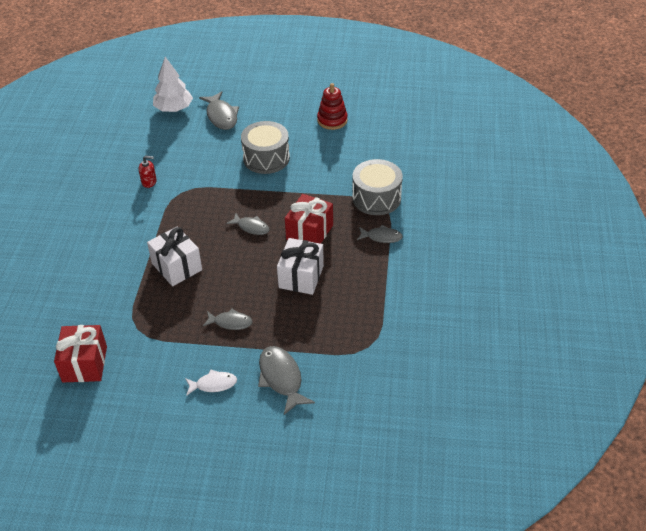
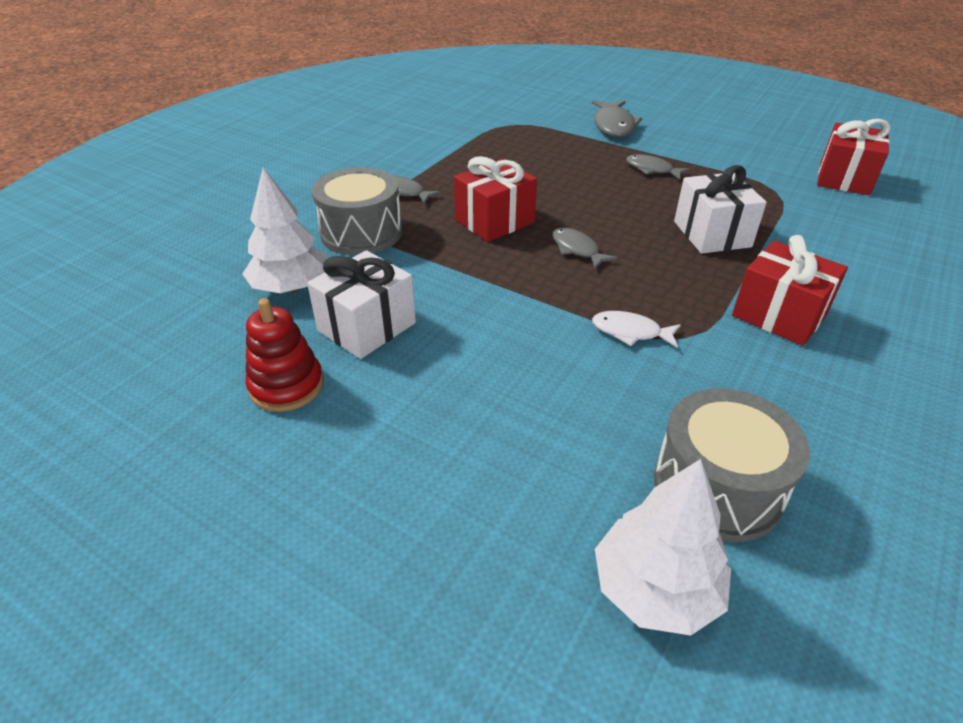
camera: 155 degrees left, 5 degrees down
(136, 219) = (779, 315): none -> red gift
(149, 182) = (750, 378): red soap dispenser -> none
(213, 384) = (687, 136): white fish -> white fish (630, 332)
(221, 116) = (526, 500): grey fish -> none
(266, 158) = (484, 349): grey drum -> grey drum (717, 487)
(301, 277) = (541, 184): white gift -> white gift (366, 327)
(376, 157) = (291, 287): none -> white tree

